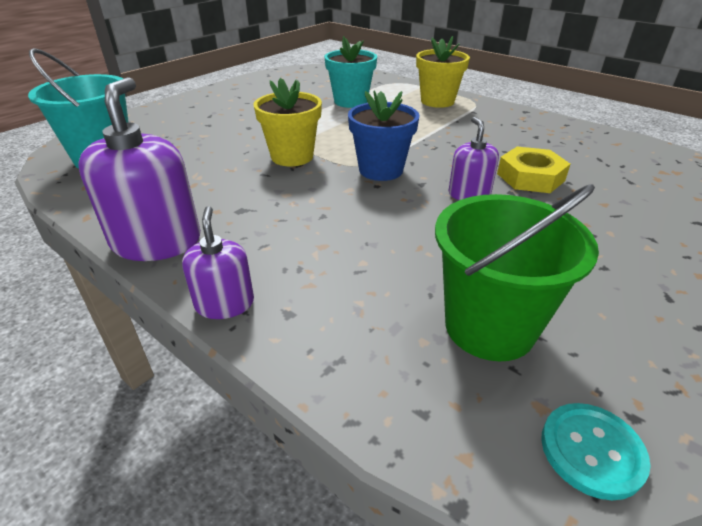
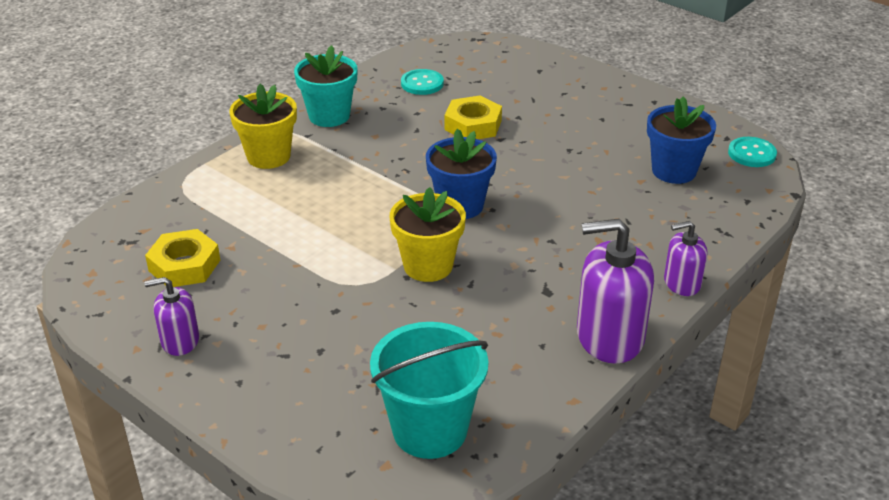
camera: 90 degrees left, 0 degrees up
(308, 88) = (184, 265): none -> yellow nut
(350, 101) = (254, 224): turquoise flower pot -> turquoise flower pot (329, 116)
(469, 194) = (505, 160): purple soap dispenser -> purple soap dispenser (180, 340)
(489, 326) = (674, 171): green bucket -> blue flower pot
(596, 152) = (422, 83): none -> turquoise button

